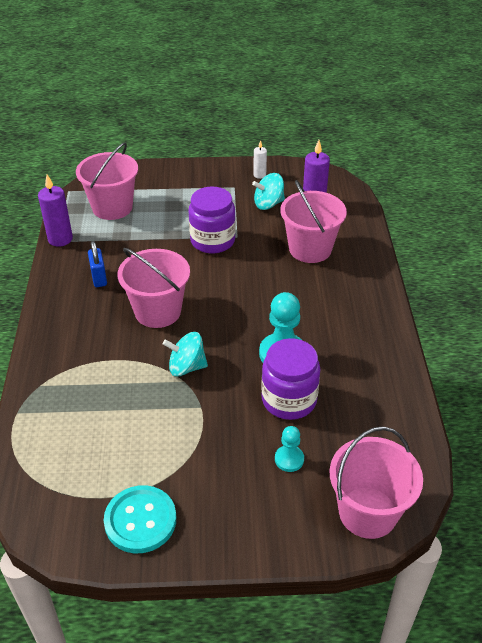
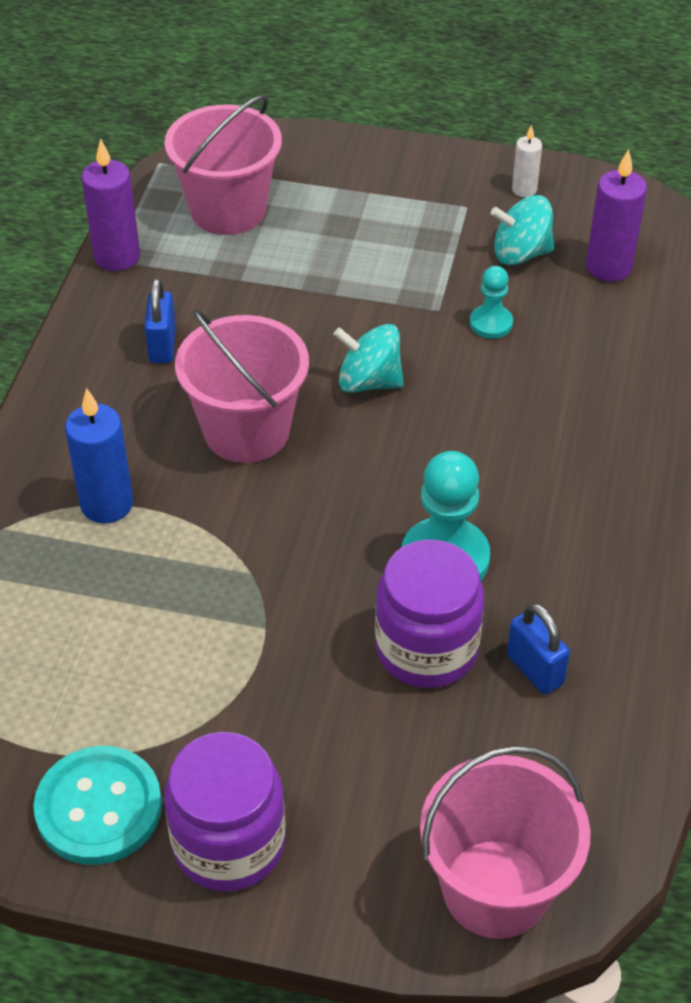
camera: 15 degrees right, 5 degrees up
(94, 362) = (107, 504): none -> blue candle
(186, 367) = (264, 547): turquoise spinning top -> turquoise spinning top (369, 381)
(212, 241) = (390, 310): purple jar -> purple jar (229, 843)
(289, 459) = (389, 759): turquoise pawn -> turquoise pawn (491, 323)
(310, 249) = (568, 361): pink bucket -> none
(347, 398) = (535, 669): none -> blue padlock

